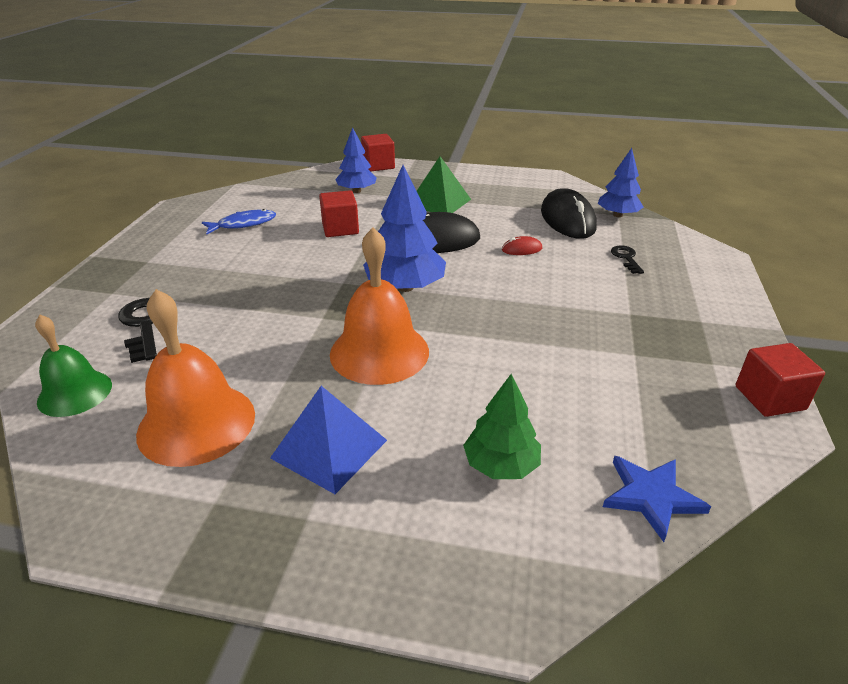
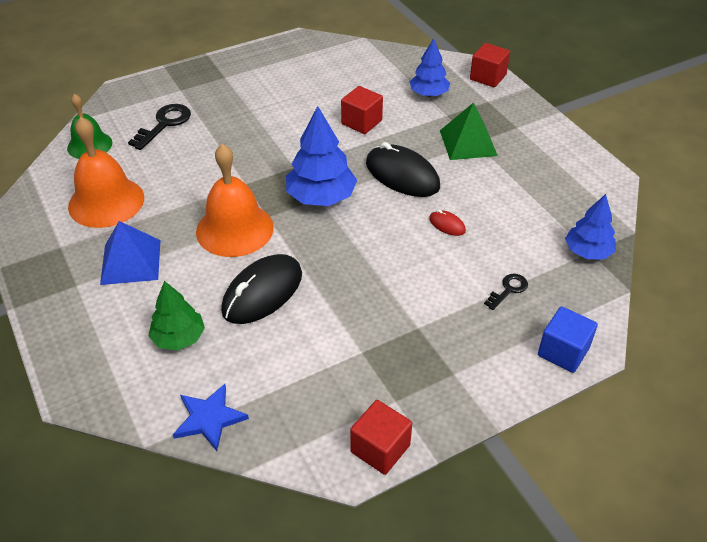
camera: 50 degrees right, 10 degrees up
(243, 224) = (313, 79): blue fish -> none
(567, 219) = (535, 226): black mouse -> black mouse (262, 292)
(715, 267) = (563, 351): none -> blue cube

